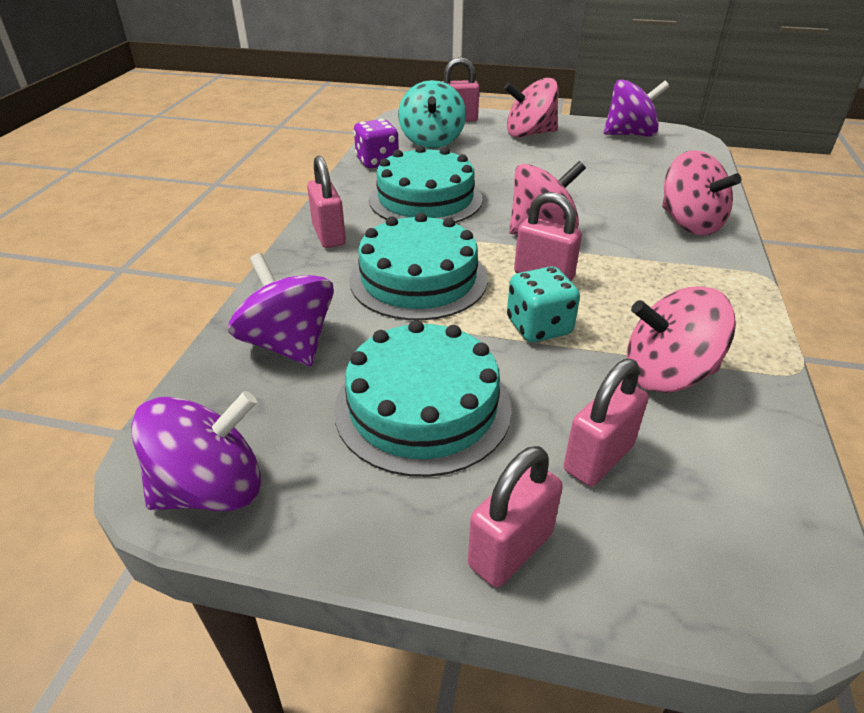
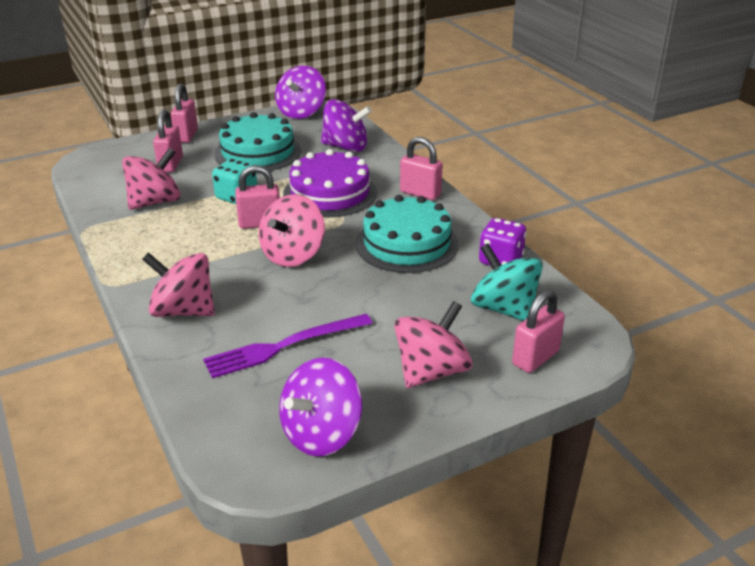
camera: 140 degrees right, 5 degrees down
(418, 279) = (330, 193): turquoise cake -> purple cake
(616, 174) = (285, 346): none -> purple fork

